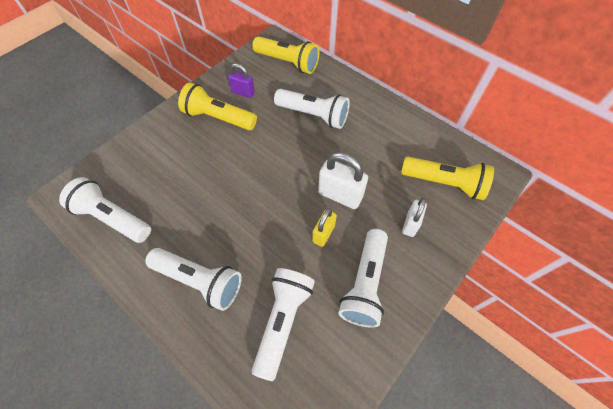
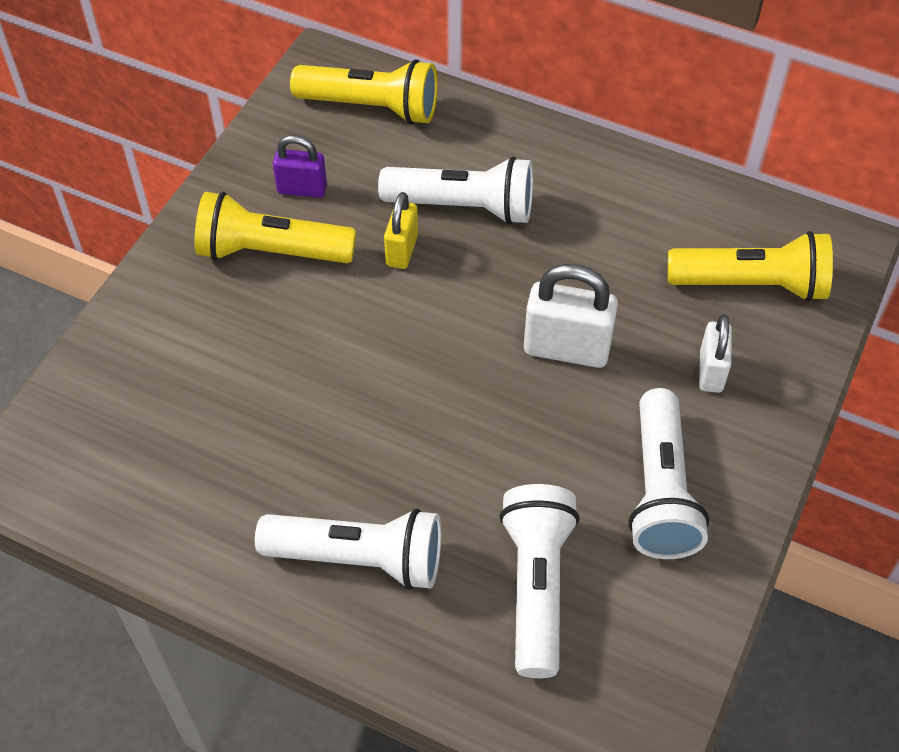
camera: 15 degrees left, 5 degrees down
(112, 218) = (140, 490): white flashlight -> none
(323, 234) = (558, 424): yellow padlock -> yellow padlock (402, 250)

